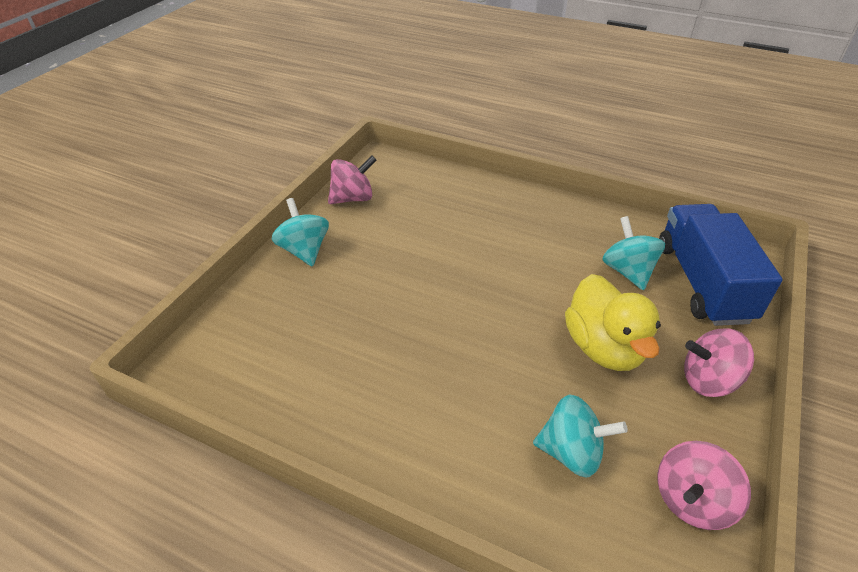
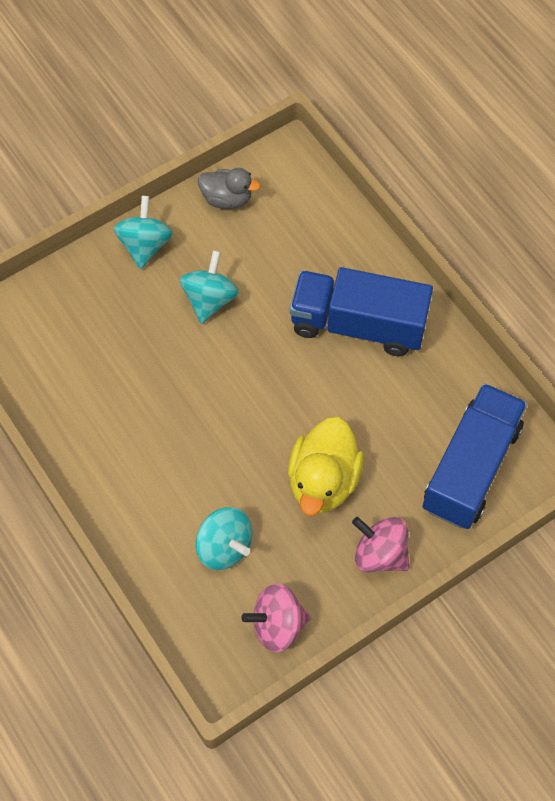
camera: 30 degrees right, 20 degrees up
(353, 198) = (227, 199): pink spinning top -> grey duck
(524, 231) = (358, 325): none -> blue truck
(628, 271) = (414, 420): turquoise spinning top -> turquoise spinning top (210, 299)

